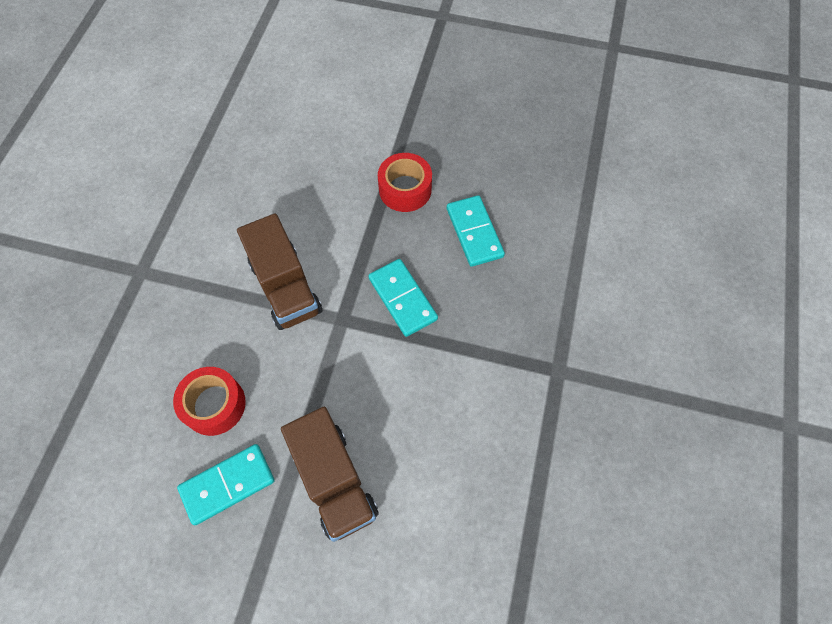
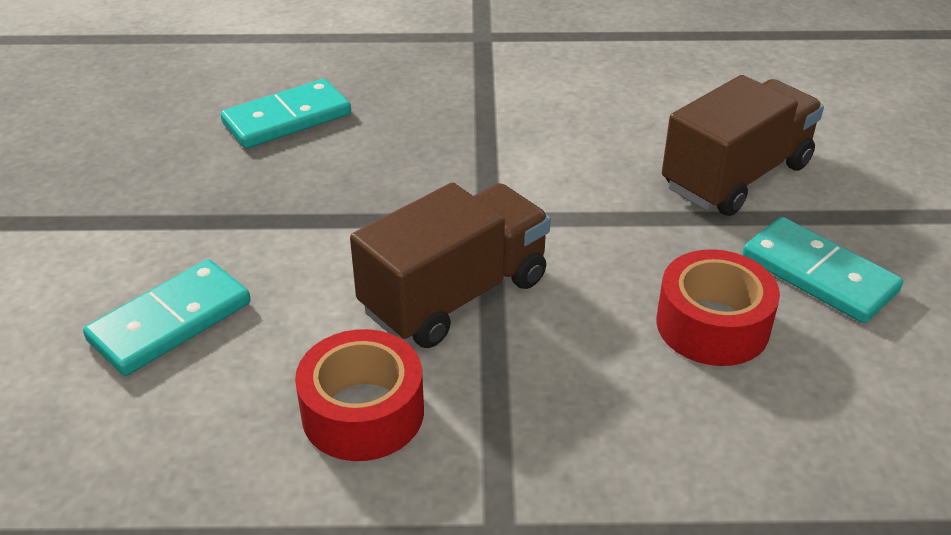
camera: 105 degrees left, 25 degrees down
(403, 299) = (428, 165): turquoise domino -> turquoise domino (170, 321)
(405, 189) = (210, 198): red tape -> red tape (363, 412)

